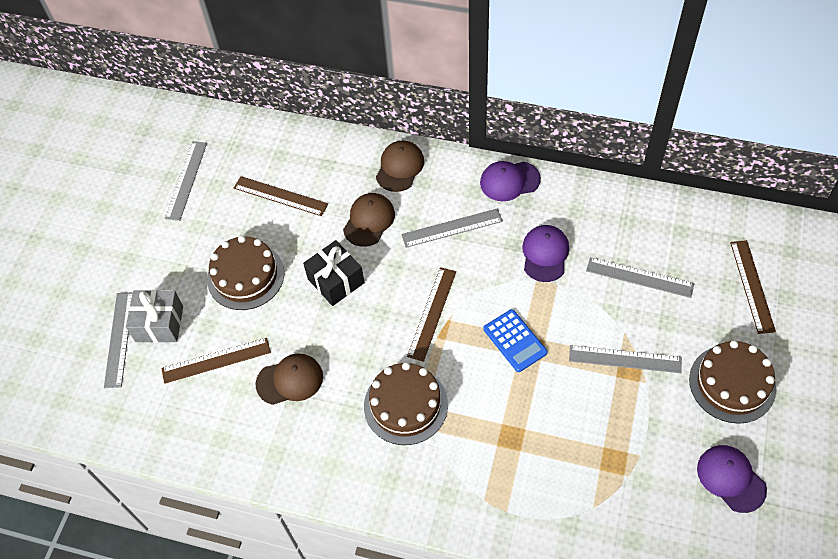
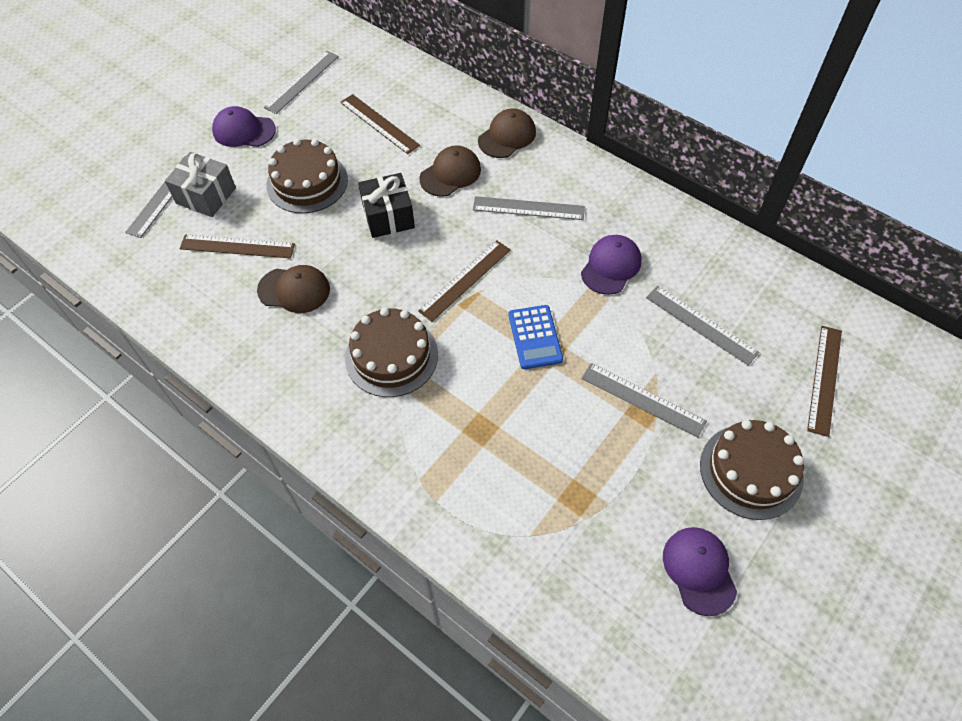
camera: 20 degrees right, 0 degrees up
(509, 181) = (610, 185): purple cap -> purple cap (244, 130)

